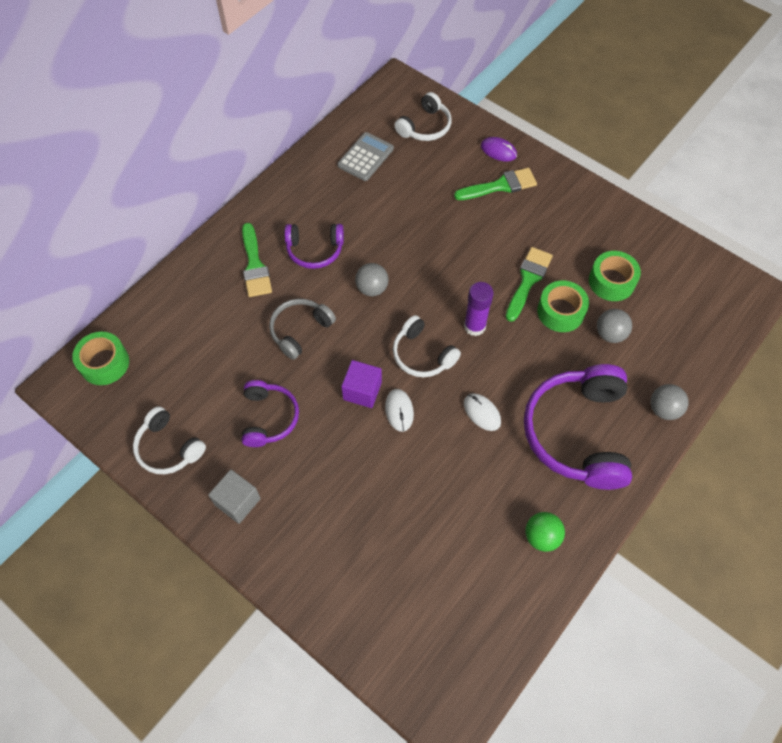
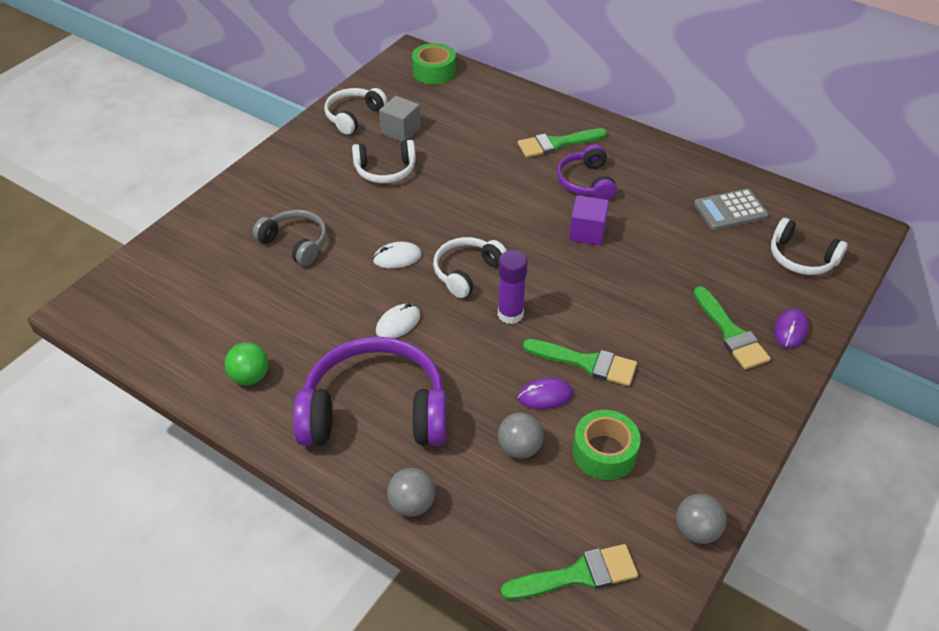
camera: 85 degrees right, 15 degrees down
(237, 501) = (301, 160): grey cube -> grey cube (400, 131)
(269, 418) = (385, 170): purple headphones -> white headphones
(300, 330) = (484, 181): grey headphones -> grey headphones (295, 243)
(362, 391) = (418, 229): purple cube -> purple cube (587, 232)
(365, 157) = (730, 210): grey calculator -> grey calculator turned 135 degrees clockwise
(372, 288) = (546, 228): grey ball -> grey ball (696, 530)
(560, 311) = (545, 396): green tape -> purple mouse
(710, 311) = (578, 575): none -> green brush

